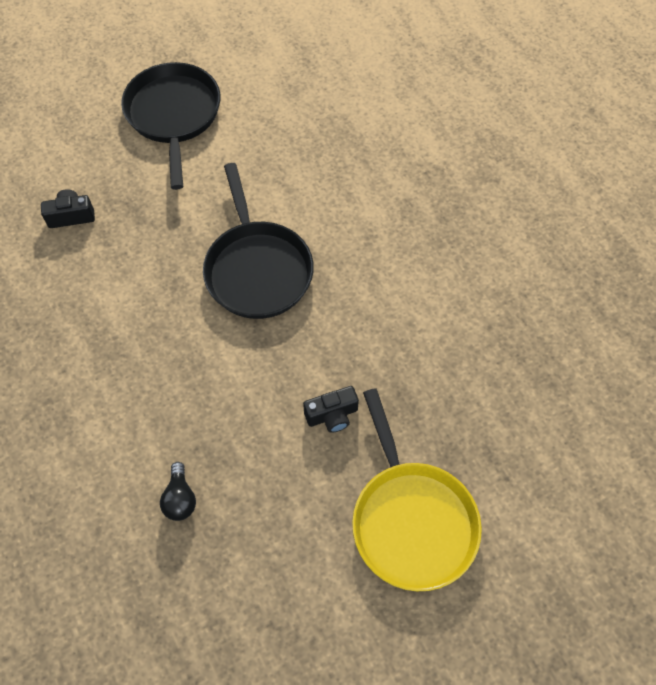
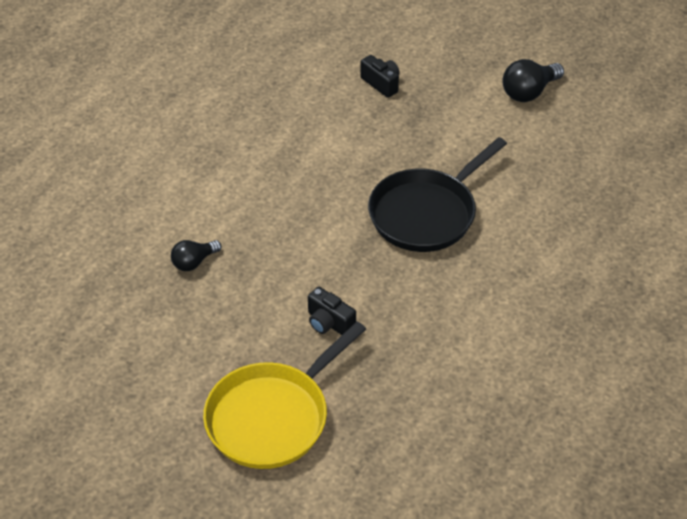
camera: 60 degrees right, 15 degrees down
(174, 115) = (529, 92): black pan -> black light bulb

